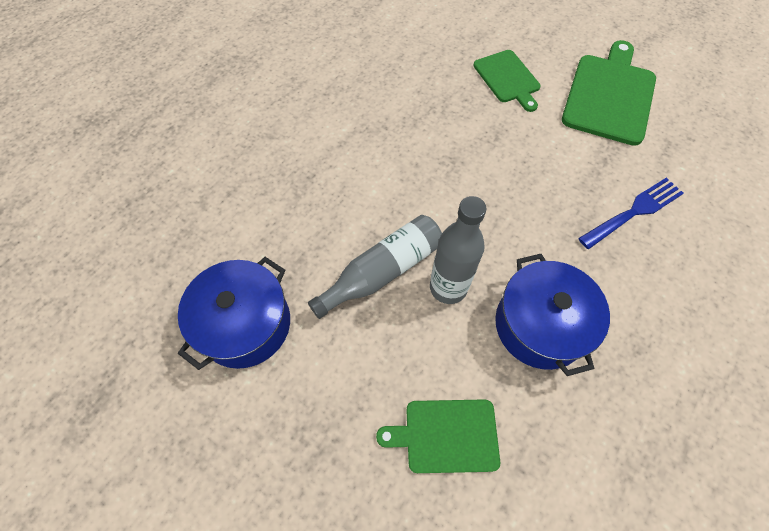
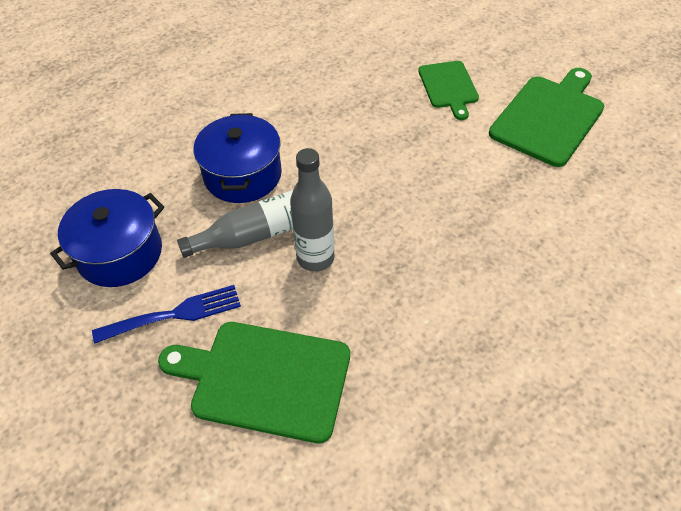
camera: 15 degrees right, 10 degrees down
(446, 435) = (264, 379): green cutting board -> green cutting board, size x1.63
(540, 325) = (391, 306): blue pot -> blue pot (242, 175)
(634, 211) = (530, 225): blue fork -> blue fork (175, 314)

